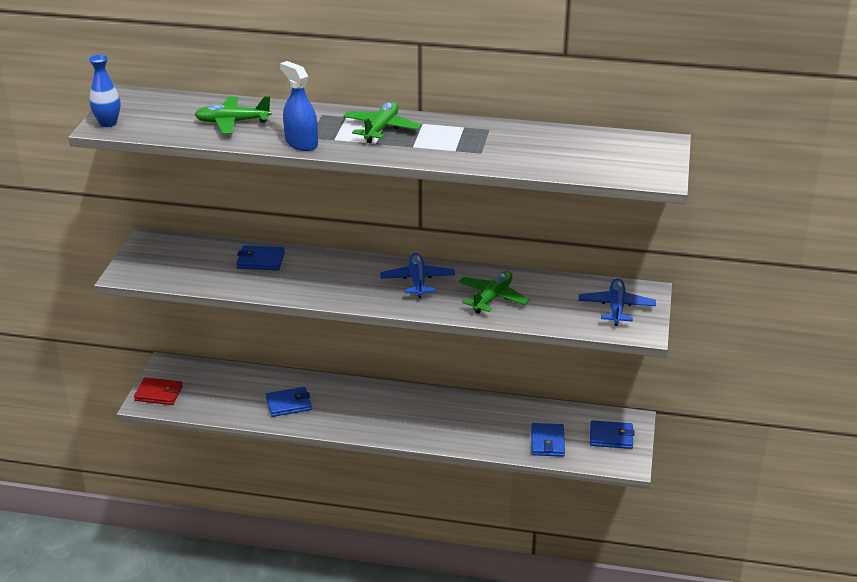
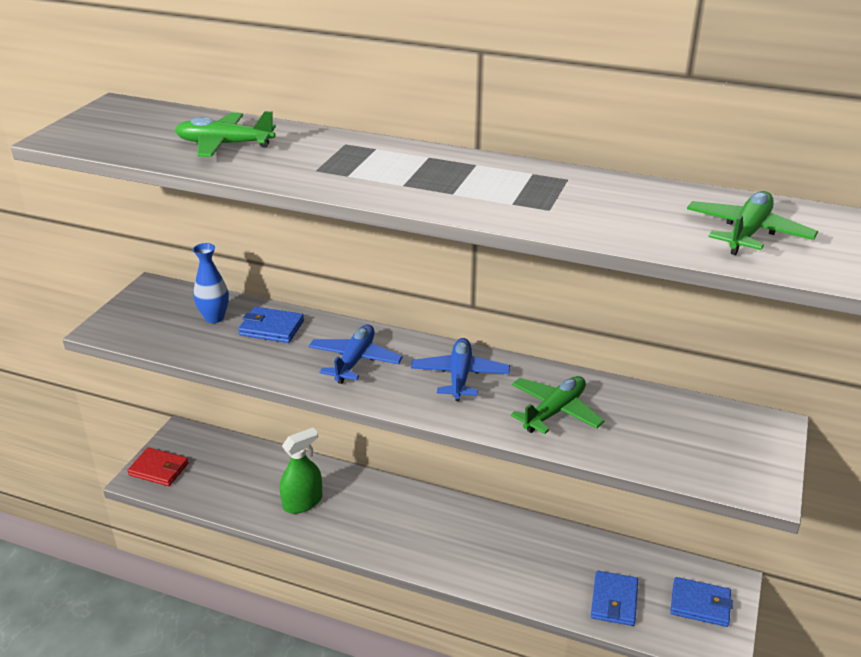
camera: 10 degrees right, 0 degrees up
(108, 123) = (69, 134): blue vase -> blue vase (214, 317)
(289, 404) = (302, 502): blue wallet -> green spray bottle
(301, 143) = (301, 177): blue spray bottle -> none
(381, 129) = (417, 167): green plane -> green plane (747, 233)
(616, 307) = (726, 445): blue plane -> blue plane (355, 361)

